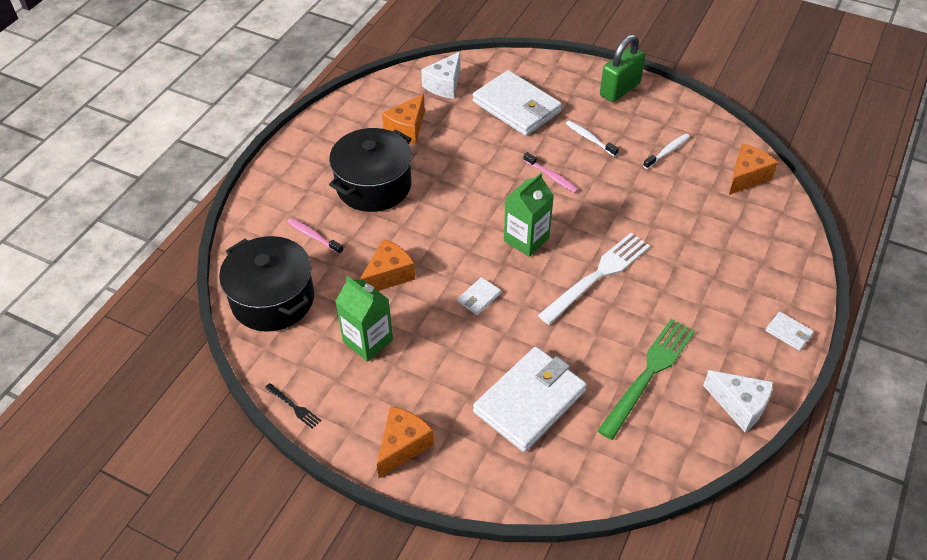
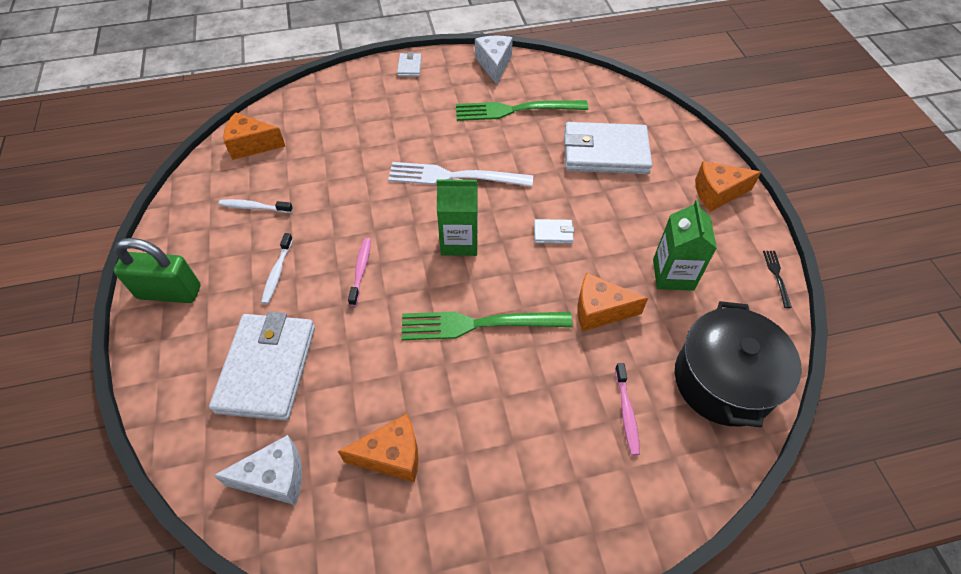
camera: 130 degrees left, 5 degrees up
(373, 186) = (509, 415): black pot -> none
(447, 208) = (477, 324): none -> green fork

